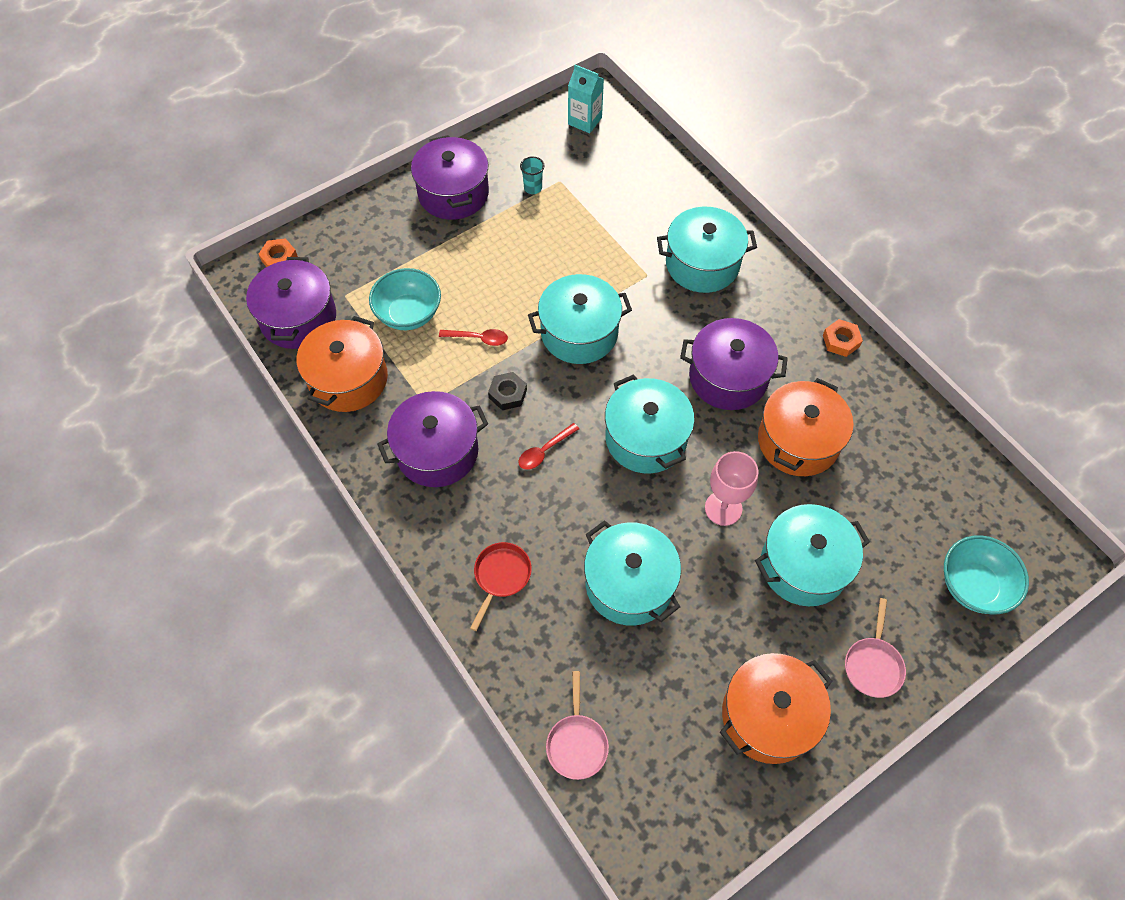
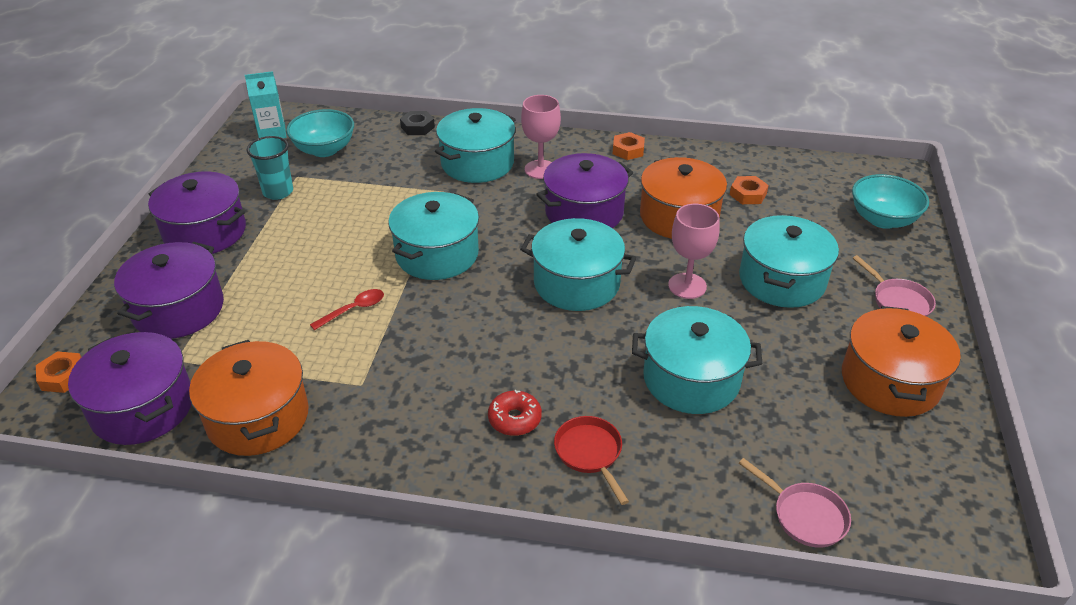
camera: 45 degrees left, 20 degrees down
(409, 314) = (263, 333): turquoise bowl -> turquoise bowl (324, 150)
(437, 451) = (416, 409): purple pot -> purple pot (178, 309)
(485, 511) = (514, 419): none -> red donut
(507, 394) = (428, 328): black nut -> black nut (417, 127)
(533, 188) = (278, 192): turquoise cup -> turquoise cup, size x1.55
(544, 451) = (510, 344): red spoon -> none
(744, 307) = (540, 169): none -> pink goblet
(886, 465) = (748, 194): none -> orange nut

